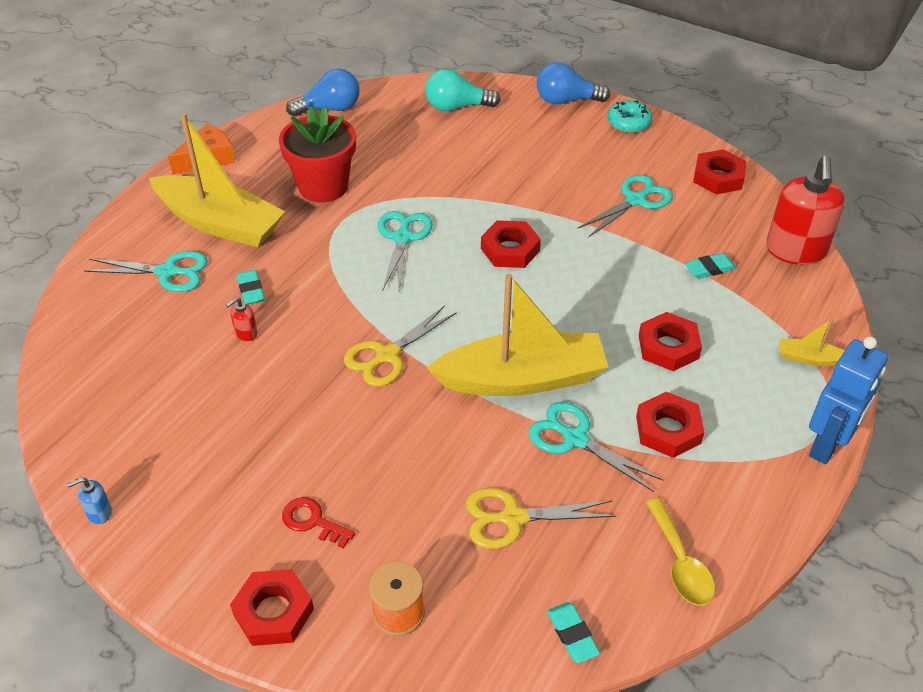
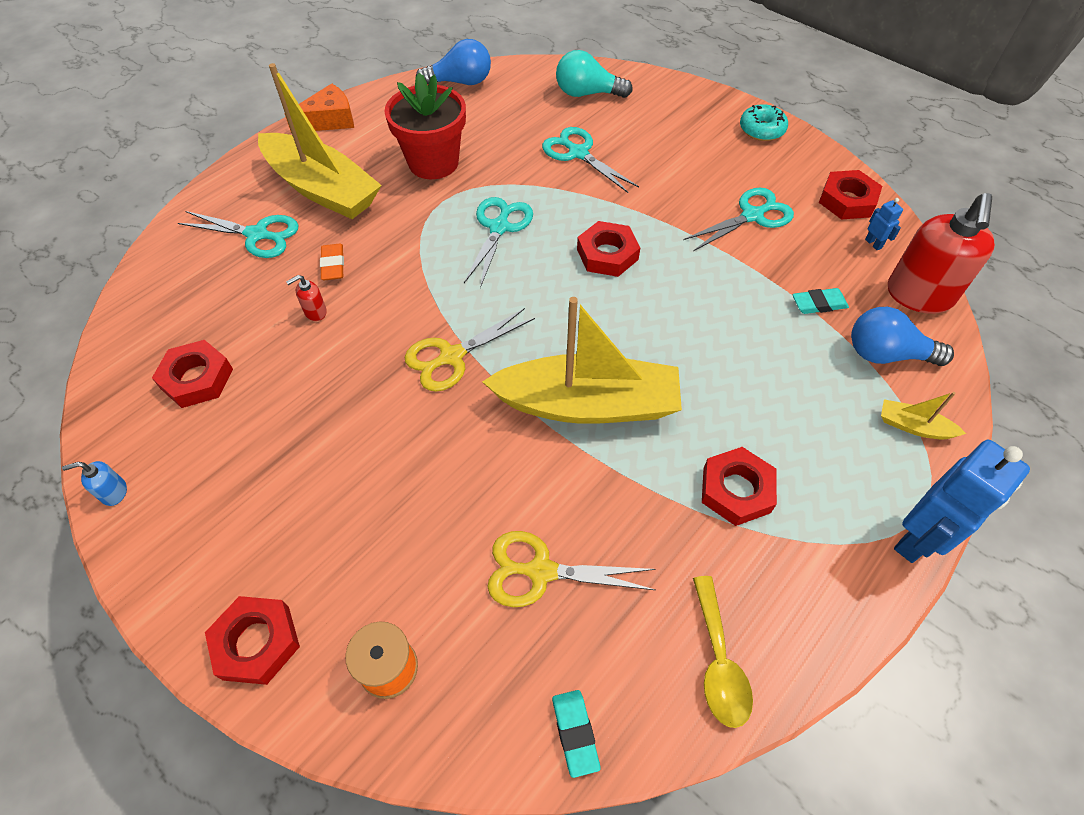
camera: 10 degrees right, 10 degrees up
(251, 290) = (333, 265): turquoise eraser -> orange eraser
(312, 521) = (326, 539): red key -> none
(566, 100) = (701, 98): blue light bulb -> blue light bulb (886, 354)
(575, 439) = (630, 485): turquoise scissors -> turquoise scissors (578, 153)
(668, 346) = (755, 389): red nut -> red nut (197, 378)
(748, 212) = (873, 243): none -> blue robot

